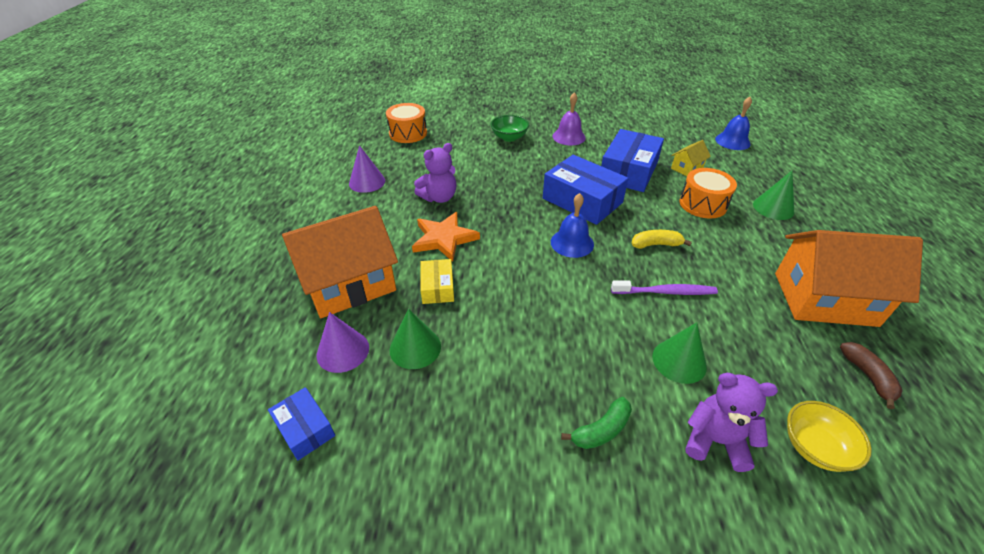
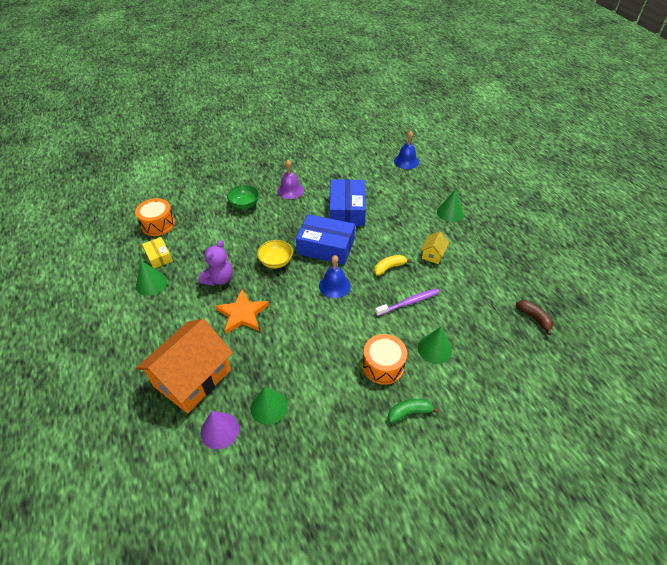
camera: 25 degrees left, 5 degrees up
(305, 428) = (227, 494): blue box -> none
(367, 182) = (151, 283): purple cone -> green cone
(437, 287) = (259, 356): yellow box -> yellow box (159, 256)
(601, 430) = (409, 412): green banana -> green banana turned 135 degrees counterclockwise
(686, 168) = (385, 195): yellow house -> yellow house (433, 254)
(703, 204) = (406, 224): orange drum -> orange drum (383, 365)
(715, 441) = (471, 391): purple teddy bear -> none
(815, 447) = (521, 373): yellow bowl -> yellow bowl (276, 261)
(824, 299) = (498, 273): orange house -> none

